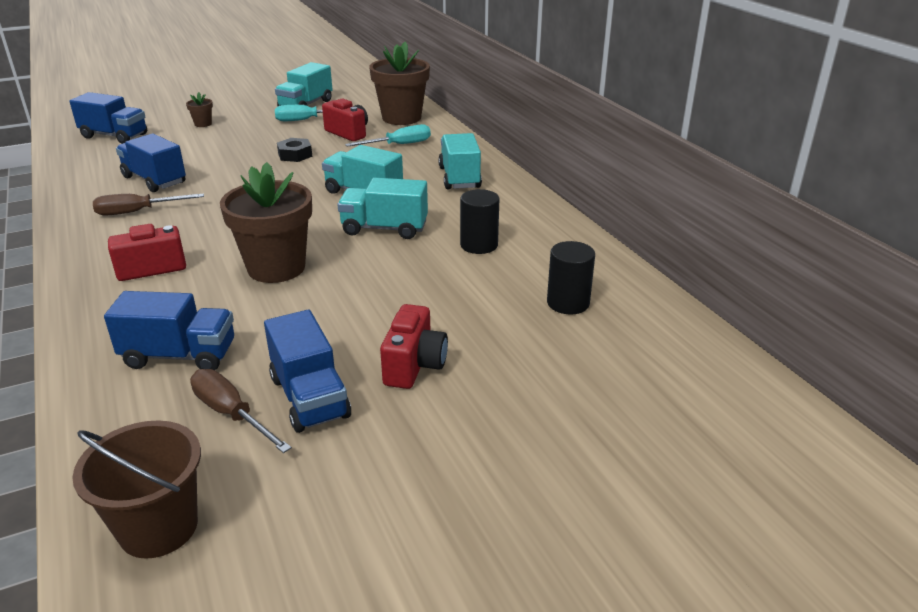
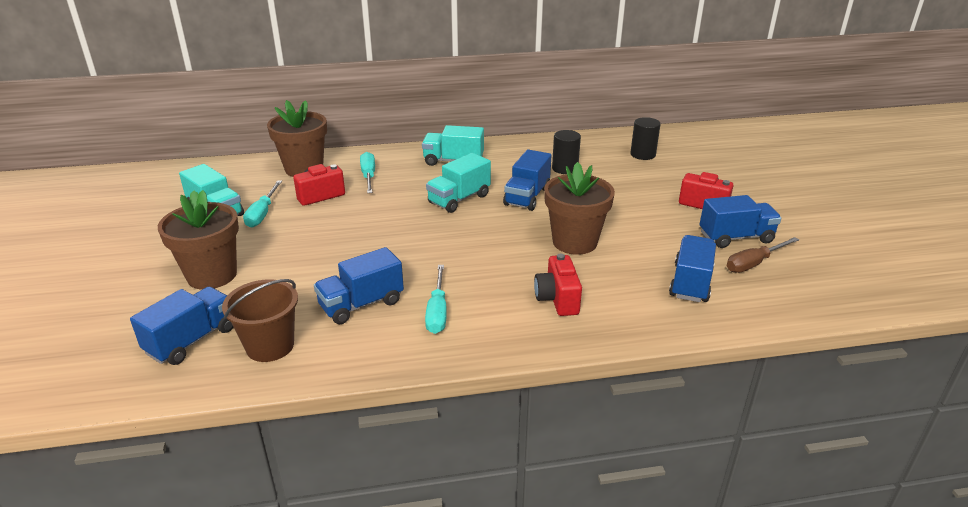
camera: 75 degrees left, 0 degrees up
(137, 212) = (437, 312): brown screwdriver -> turquoise screwdriver
(158, 527) = (853, 287): brown bucket -> brown bucket (270, 346)
(203, 124) = (212, 275): brown flower pot -> brown flower pot, size x2.37
(295, 155) = (353, 224): black nut -> none
(384, 229) = (527, 197): turquoise truck -> blue truck

